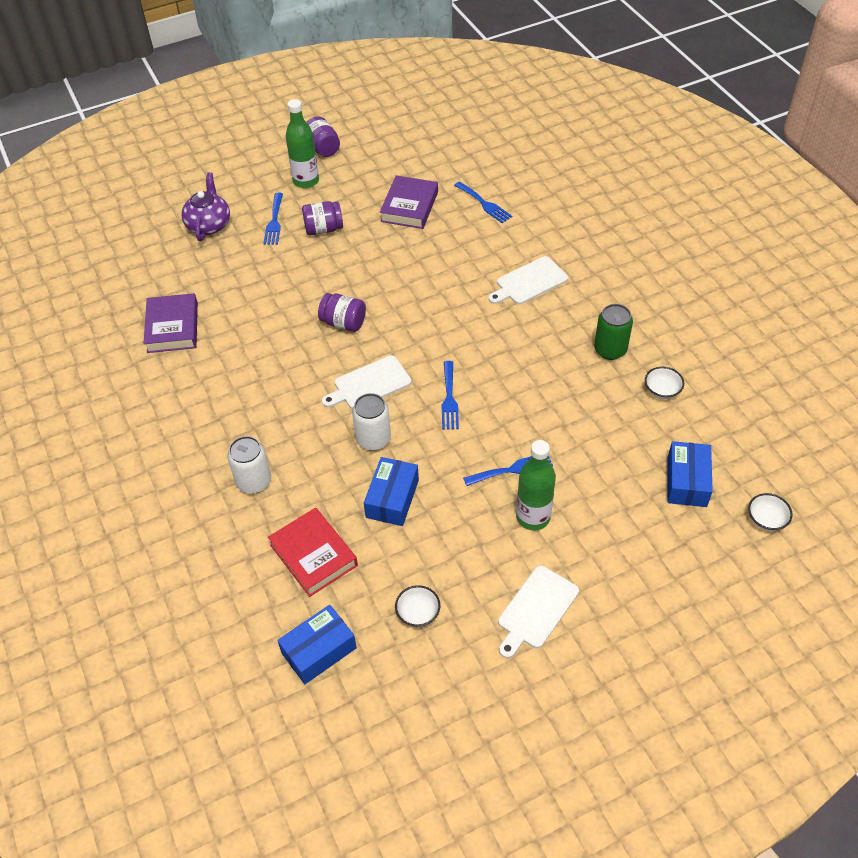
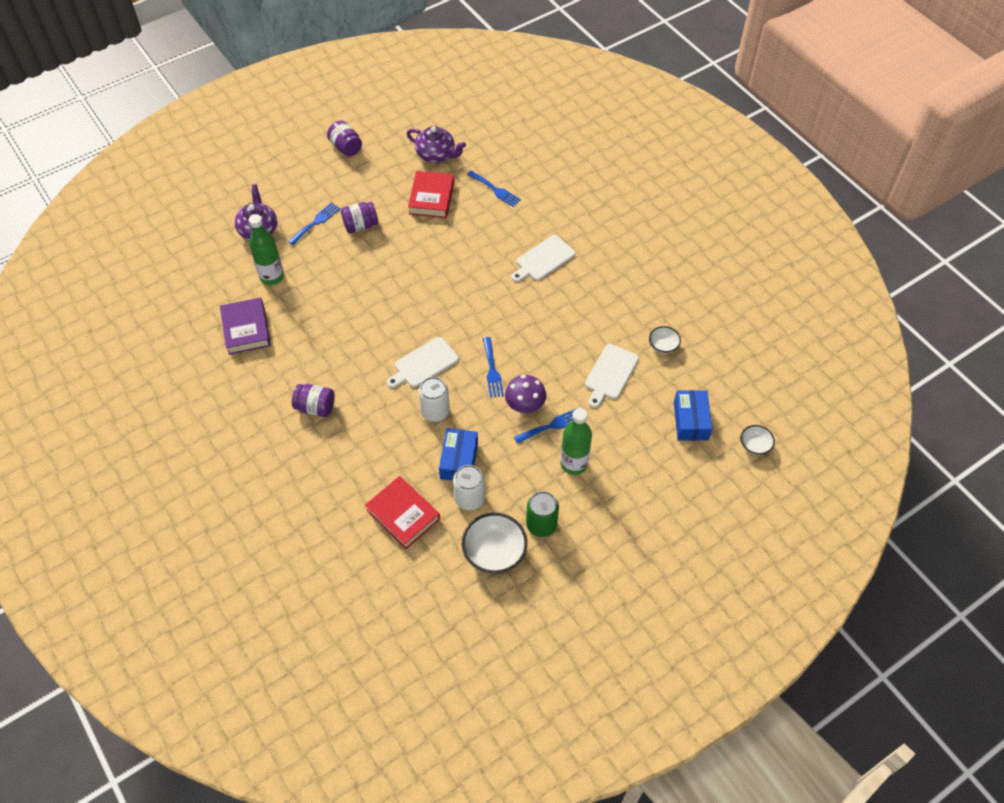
camera: 10 degrees left, 5 degrees up
(254, 481) = (342, 458): white can -> white can (469, 498)
(274, 222) = (316, 222): blue fork -> blue fork turned 135 degrees counterclockwise
(306, 181) = (337, 181): green bottle -> green bottle (272, 276)
(319, 650) = (421, 591): blue box -> none
(343, 323) = (393, 311): purple jar -> purple jar (315, 407)
(409, 206) = (431, 198): purple book -> red book
(418, 613) = (494, 552): white bowl -> white bowl, size x1.81
(422, 163) = (436, 155): none -> purple teapot
(483, 442) = (525, 405): none -> purple mushroom
(536, 610) = (586, 538): white cutting board -> white cutting board (610, 374)
(610, 350) = (617, 314): green can -> green can (541, 524)

